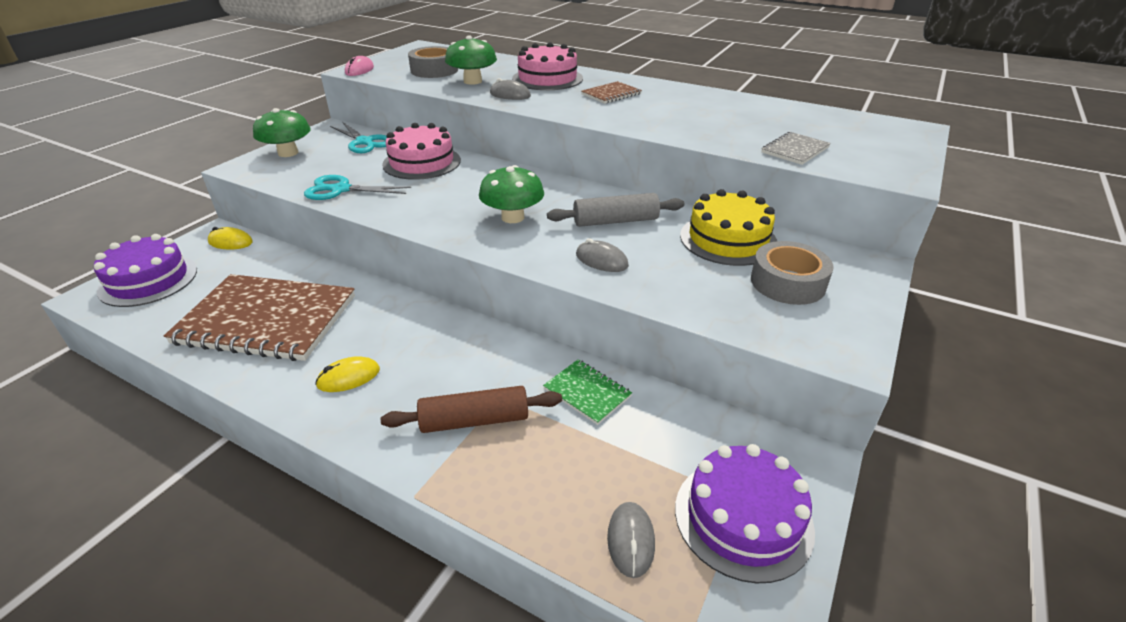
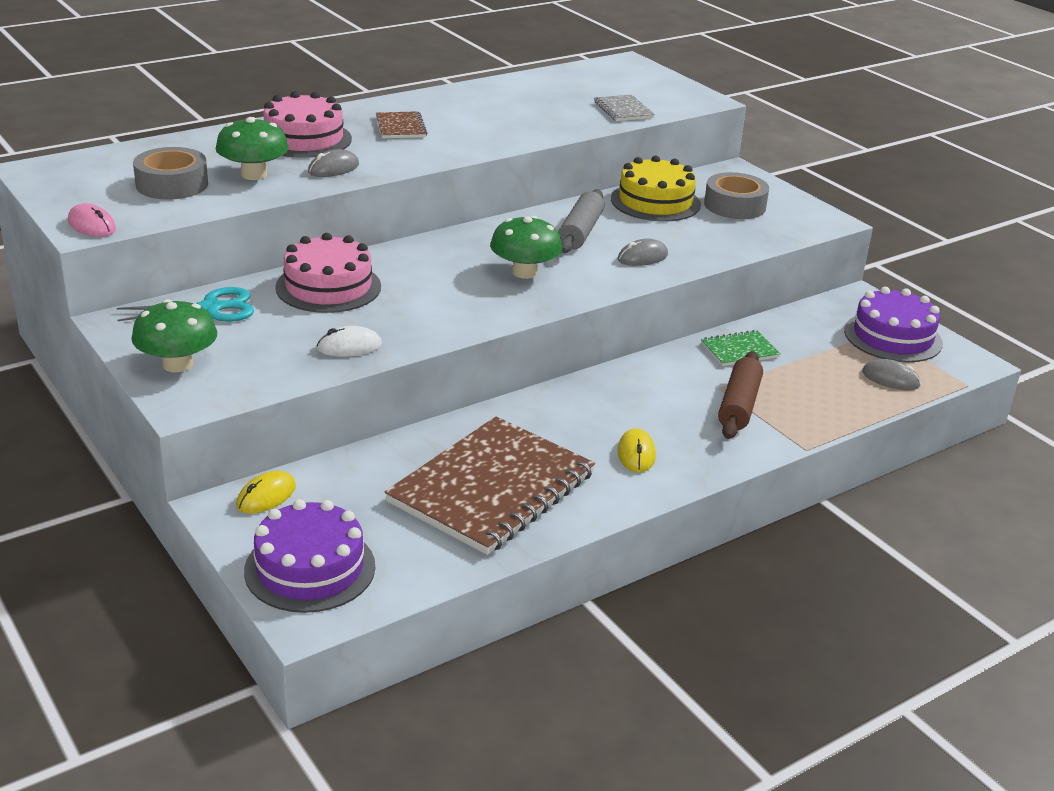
camera: 65 degrees left, 5 degrees down
(340, 190) = (349, 347): turquoise scissors -> white mouse

